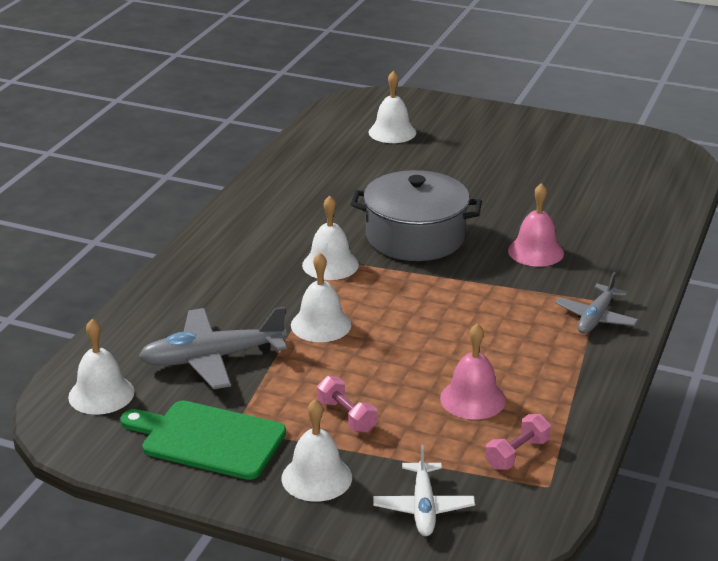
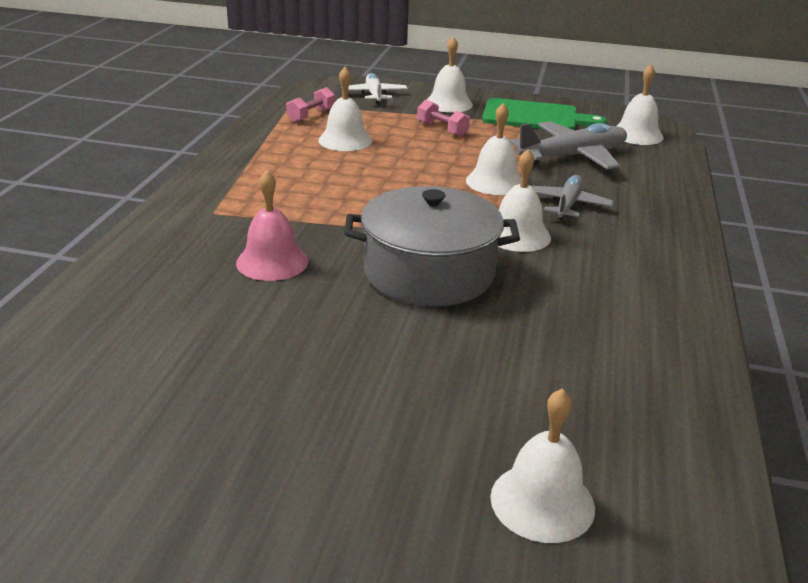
camera: 170 degrees right, 0 degrees up
(472, 399) = (345, 140): pink bell -> white bell
(596, 318) = (221, 197): grey plane -> grey plane (568, 205)

